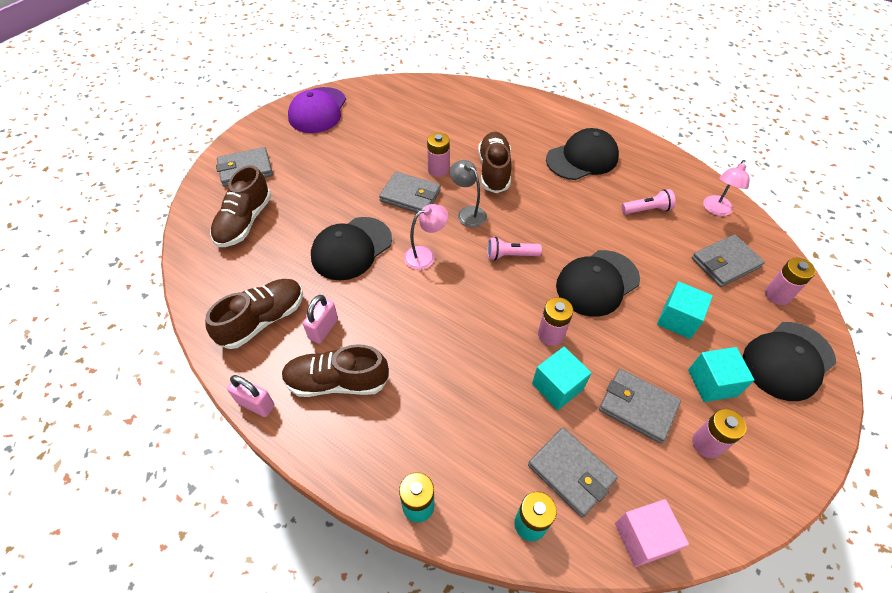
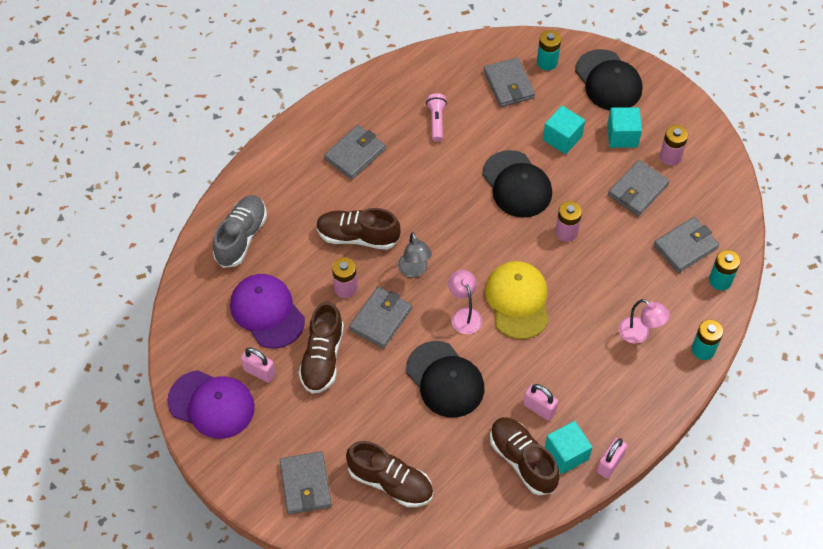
camera: 80 degrees left, 5 degrees up
(337, 382) = (594, 399): brown shoe -> brown shoe (322, 358)
(349, 131) = (259, 372): none -> pink padlock
(405, 128) = (267, 312): none -> purple cap
(451, 298) = (518, 301): none -> yellow cap
(467, 213) = (414, 270): grey lamp -> grey lamp turned 75 degrees counterclockwise
(473, 105) = (241, 237): none -> grey shoe
(510, 255) = (475, 244): pink flashlight -> none
(557, 386) = (615, 239): turquoise cube -> turquoise cube (566, 454)
(582, 158) = (355, 154): black cap -> grey wallet
(643, 538) = (733, 216): pink cube -> none
(716, 210) = (446, 69): pink lamp -> pink lamp (639, 334)
(777, 295) = (547, 62): pink battery -> turquoise battery

